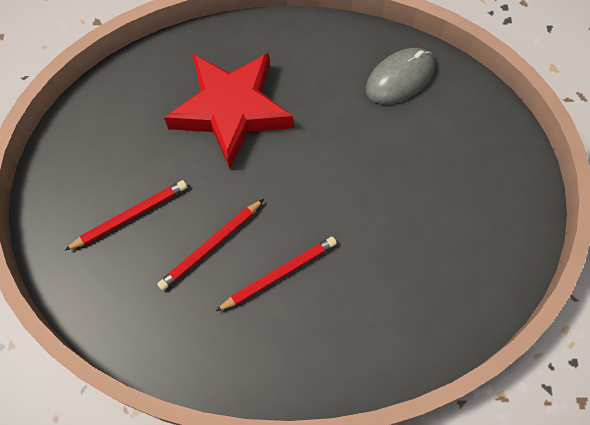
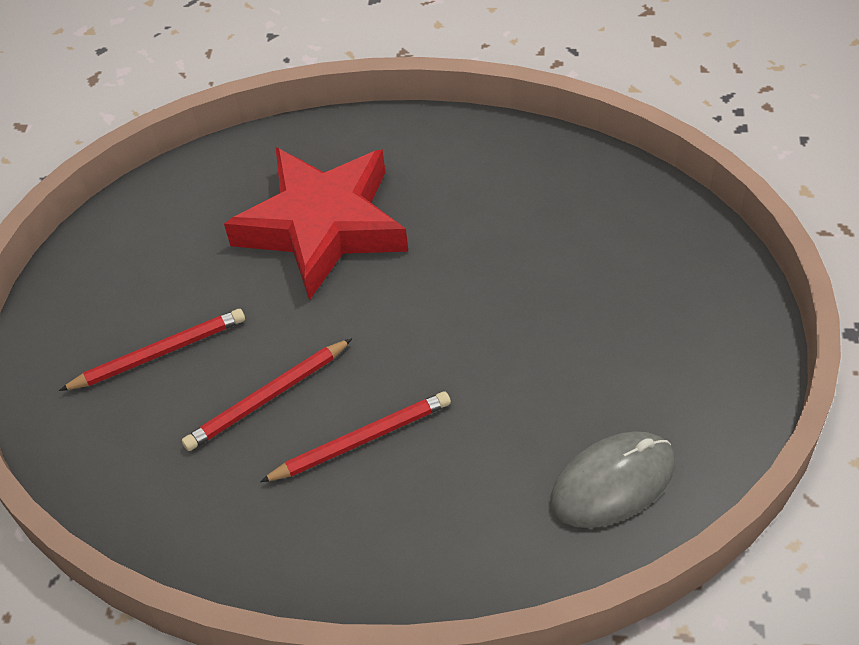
camera: 10 degrees right, 15 degrees down
(400, 78) = (572, 194): grey mouse -> grey mouse (612, 482)

